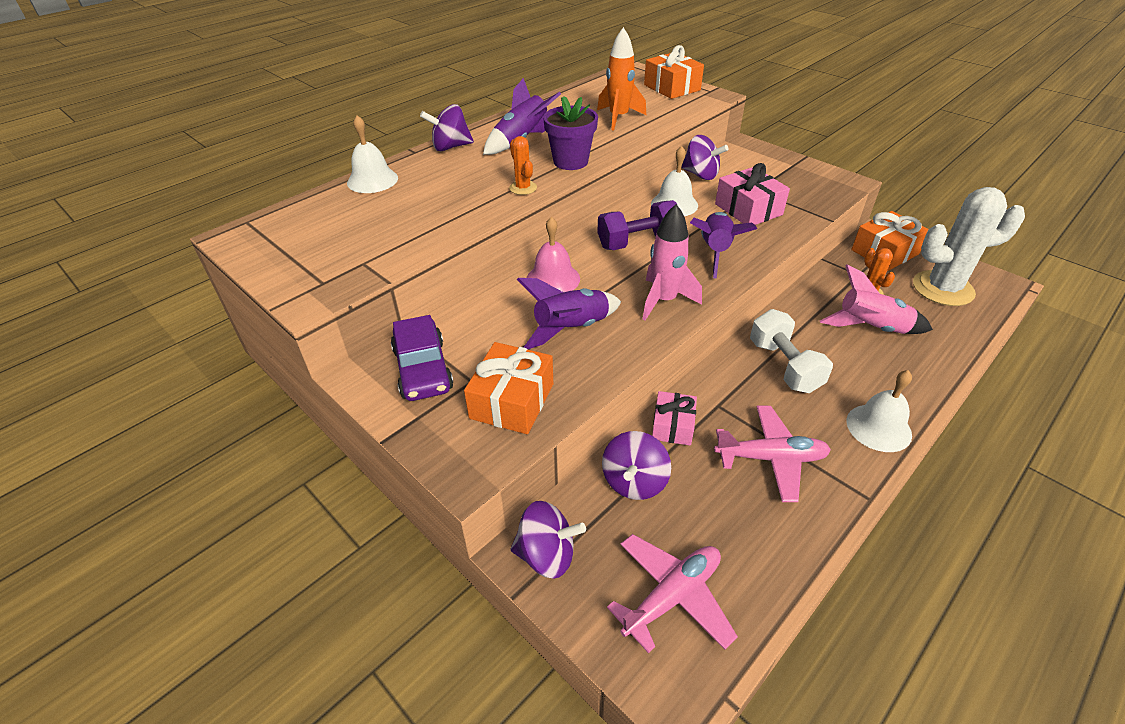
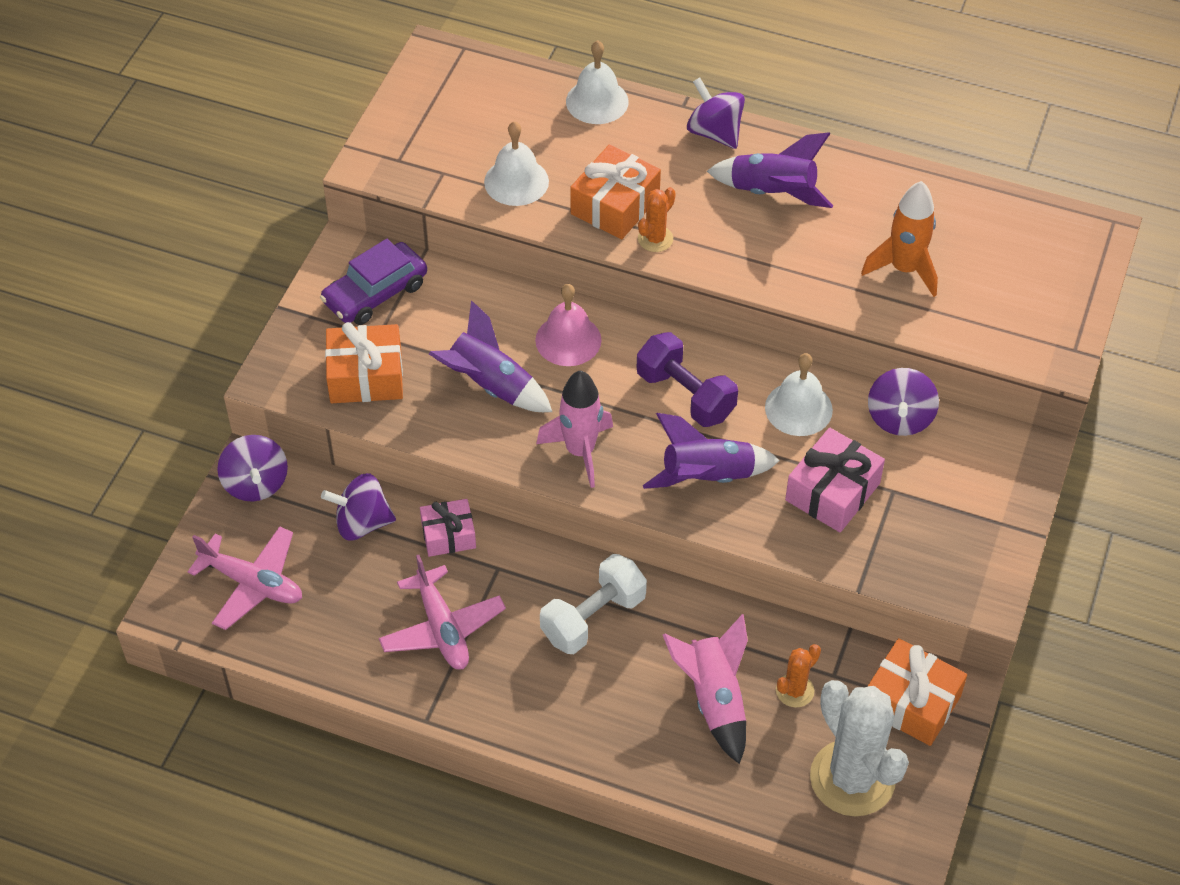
camera: 65 degrees right, 10 degrees up
(570, 161) = (745, 260): purple flower pot -> none
(672, 87) = (1054, 300): orange gift -> orange gift (615, 205)
(878, 427) = (533, 720): white bell -> white bell (516, 181)

